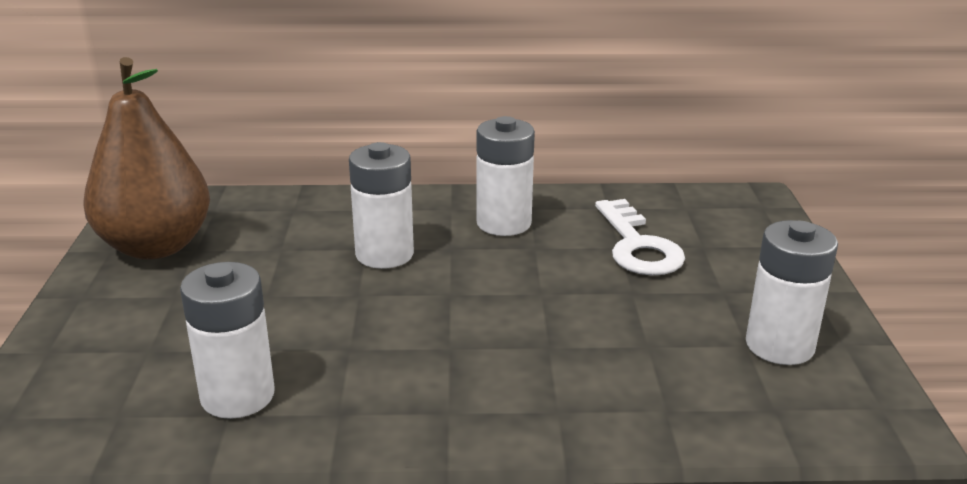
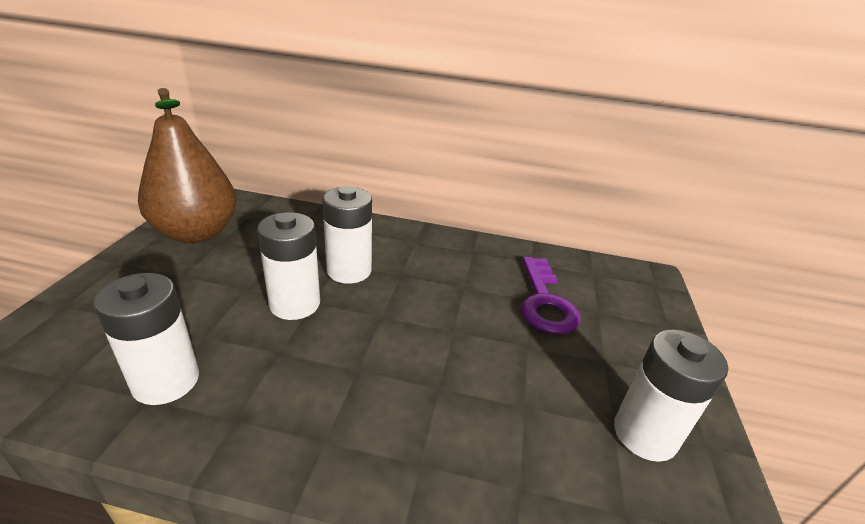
camera: 10 degrees right, 5 degrees up
(503, 223) = (448, 261): white battery -> white battery (295, 304)
(638, 246) = (545, 301): white key -> purple key

